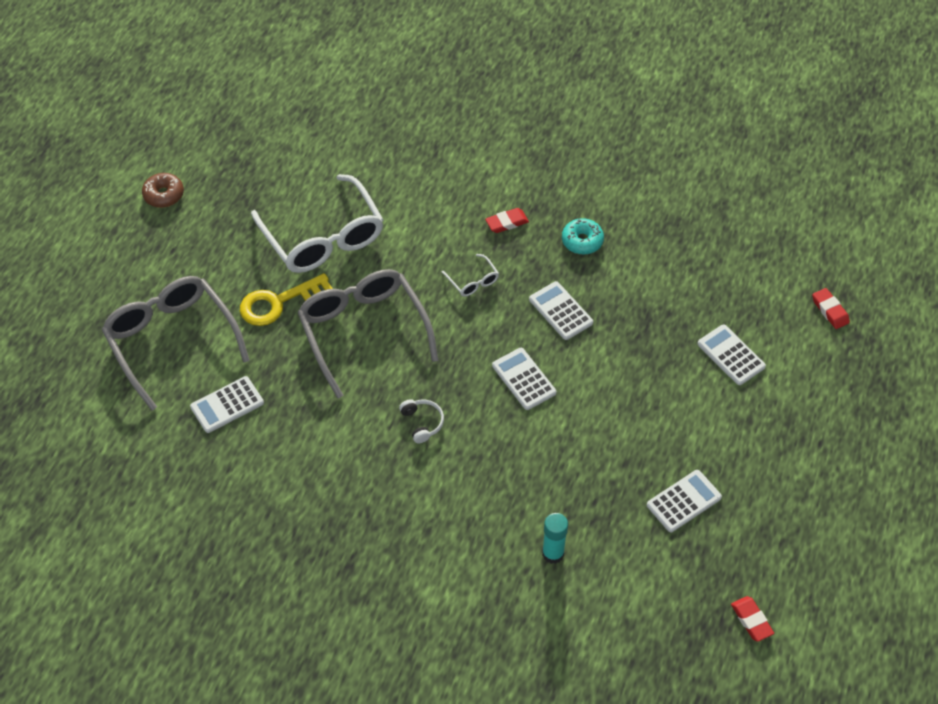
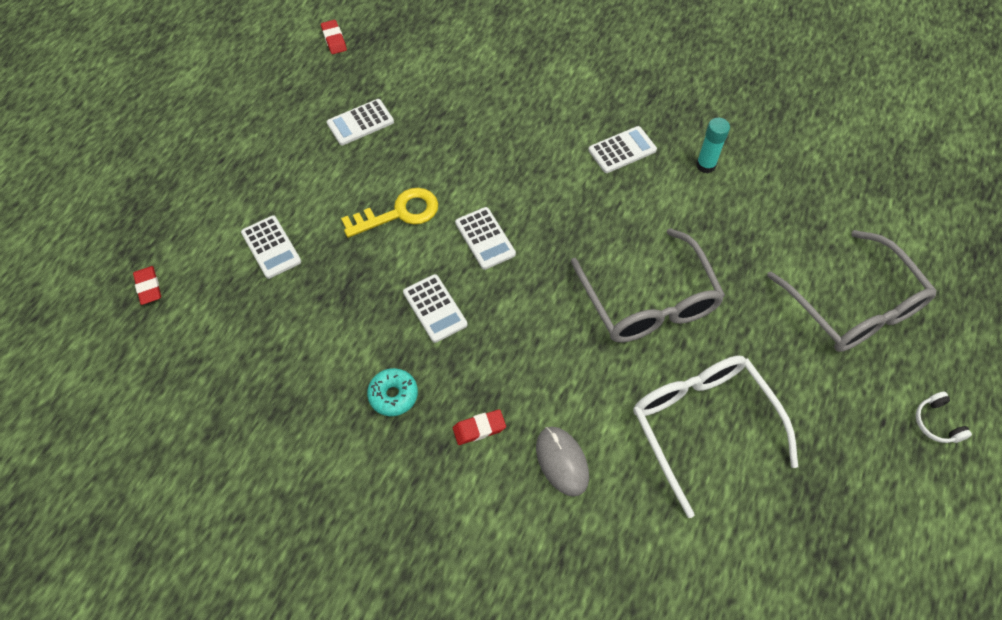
camera: 175 degrees left, 5 degrees up
(164, 195) = (917, 509): brown donut -> none
(227, 405) = (781, 234): white calculator -> white calculator (622, 150)
(278, 303) = (745, 342): yellow key -> yellow key (399, 213)
(422, 423) = (588, 204): white headphones -> white headphones (936, 423)
(438, 205) = (562, 461): none -> grey mouse
(473, 281) = (527, 352): white glasses -> none
(553, 553) = (481, 92): turquoise glue stick -> turquoise glue stick (705, 165)

